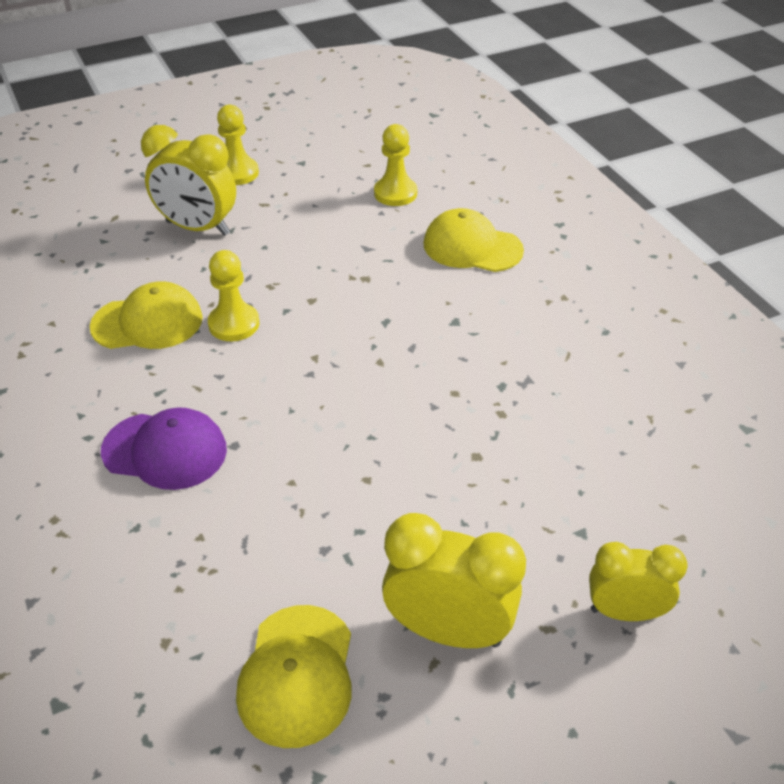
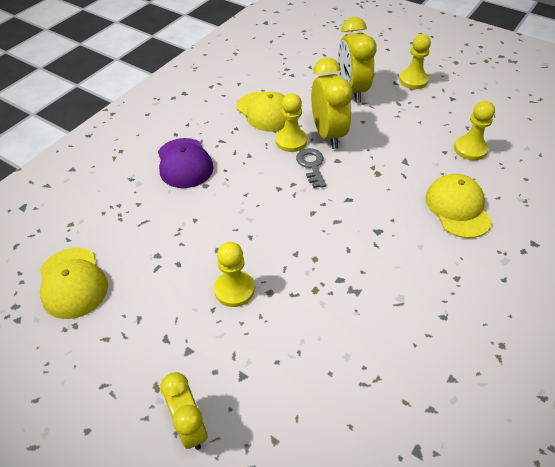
camera: 60 degrees right, 5 degrees up
(297, 675) = (72, 282): yellow cap -> yellow cap turned 90 degrees counterclockwise
(298, 326) = (311, 165): none -> grey key
(448, 488) = (234, 289): none -> yellow pawn
(448, 631) = (130, 336): yellow clock -> yellow clock (328, 134)

